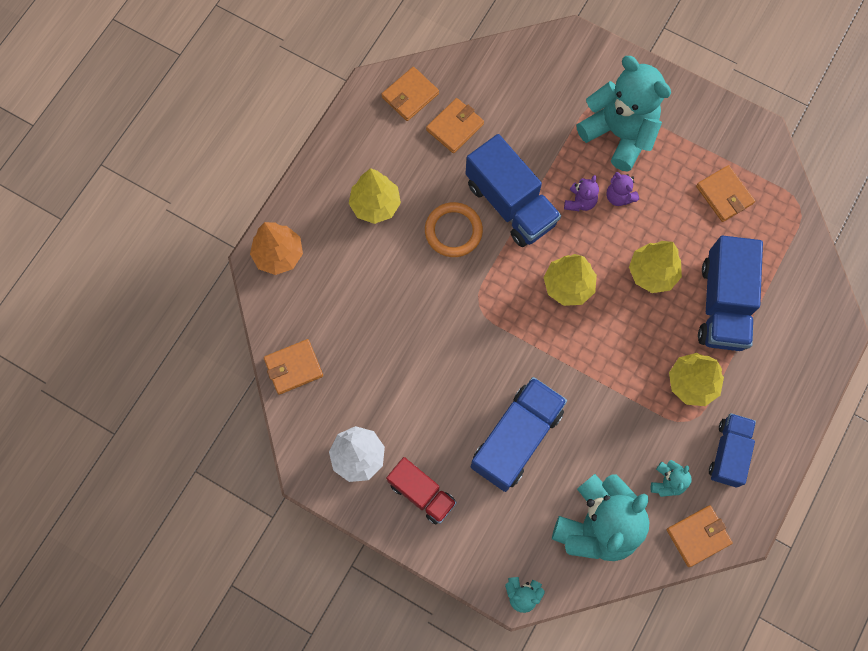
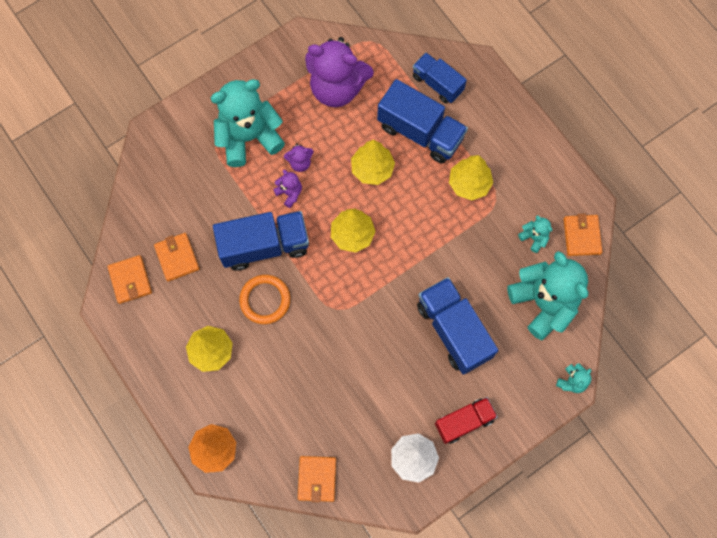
camera: 65 degrees left, 0 degrees up
(724, 195) = (337, 88): orange wallet -> purple teddy bear
(728, 453) = (531, 185): blue truck -> blue truck (437, 84)

